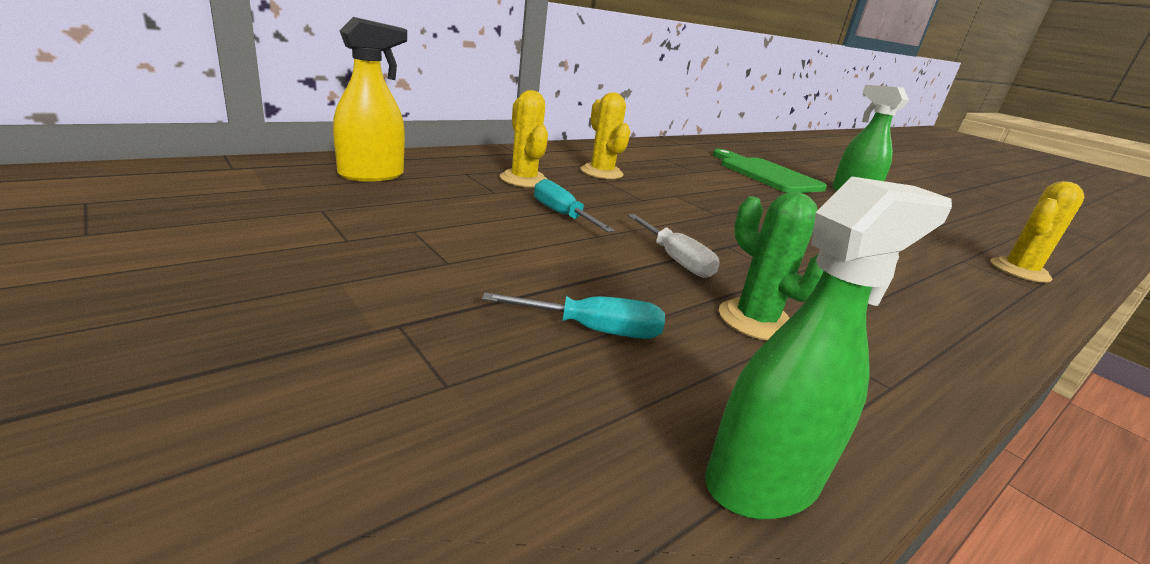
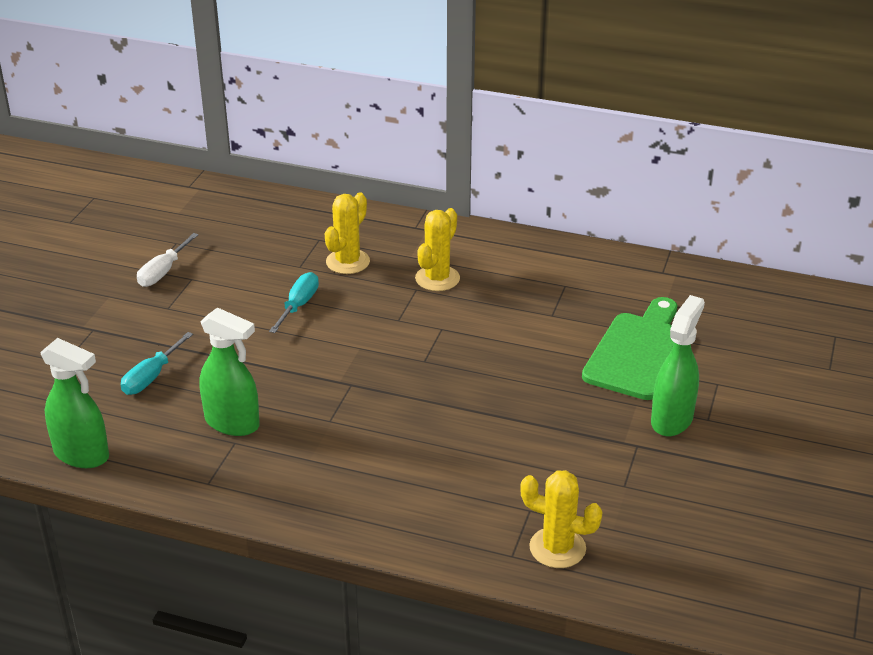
camera: 60 degrees right, 10 degrees up
(372, 175) = (252, 220): yellow spray bottle -> none
(593, 330) = (151, 377): turquoise screwdriver -> turquoise screwdriver turned 60 degrees clockwise
(675, 260) = (286, 372): white screwdriver -> white screwdriver (163, 272)
(755, 320) = (232, 423): green cactus -> green spray bottle

